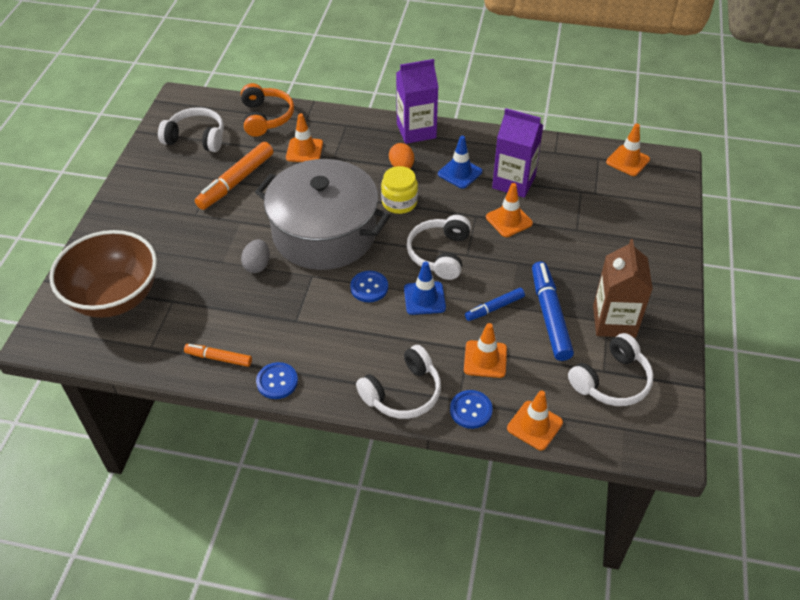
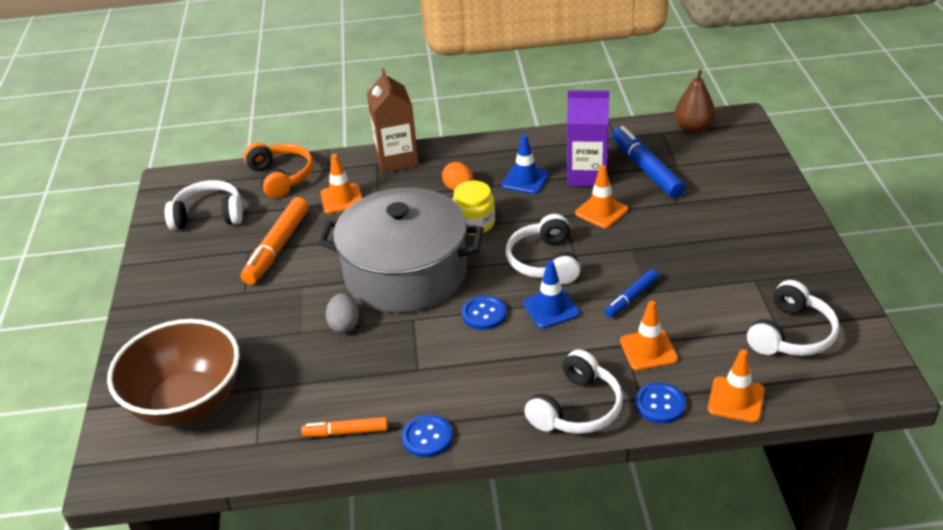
camera: 15 degrees left, 10 degrees down
(416, 131) = (457, 151): purple carton -> none
(550, 315) = (693, 290): blue marker -> blue marker (646, 169)
(614, 321) = (762, 278): brown carton -> brown carton (397, 159)
(627, 161) = (693, 128): orange traffic cone -> brown pear

